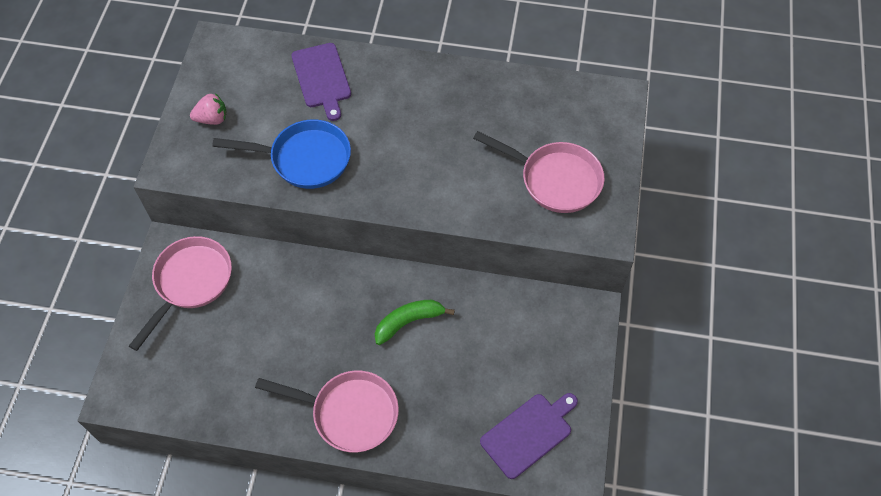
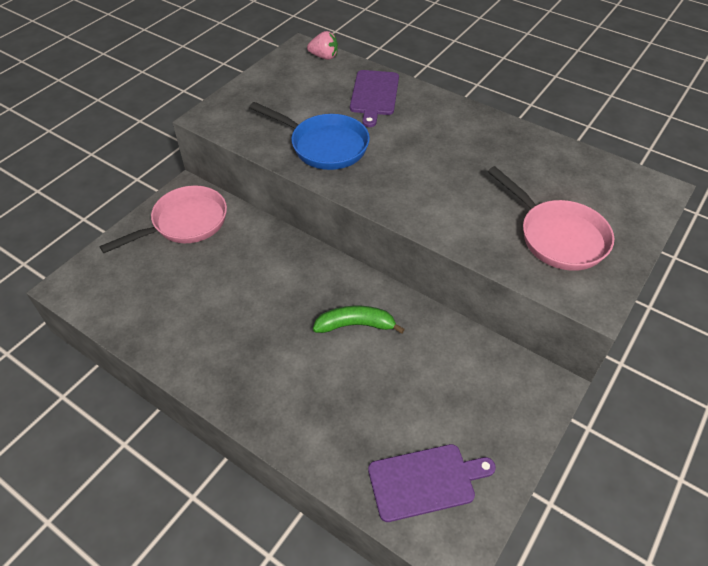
camera: 25 degrees right, 10 degrees down
(212, 119) = (265, 96): pink strawberry -> pink strawberry (324, 57)
(349, 413) = (254, 382): pink pan -> none

